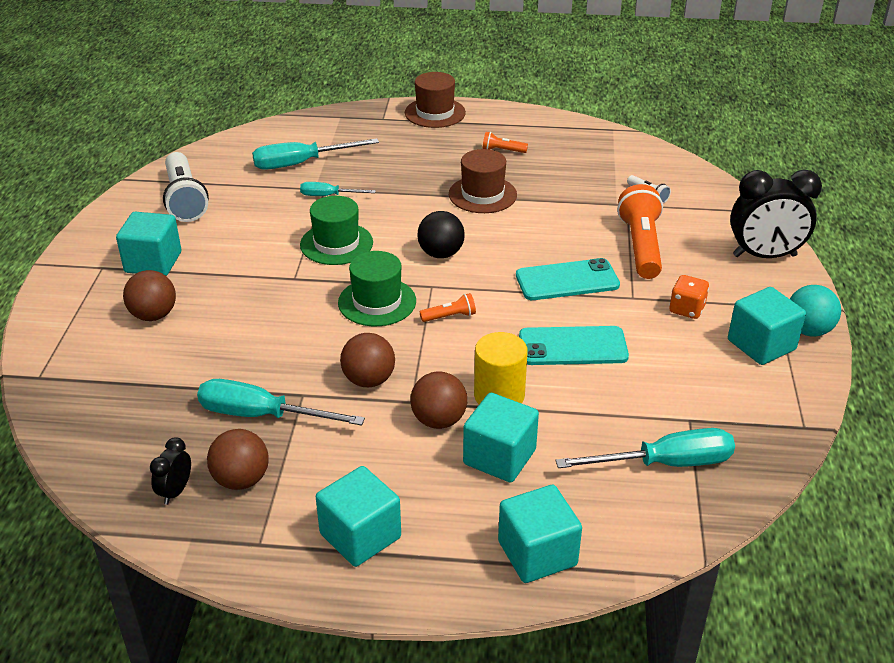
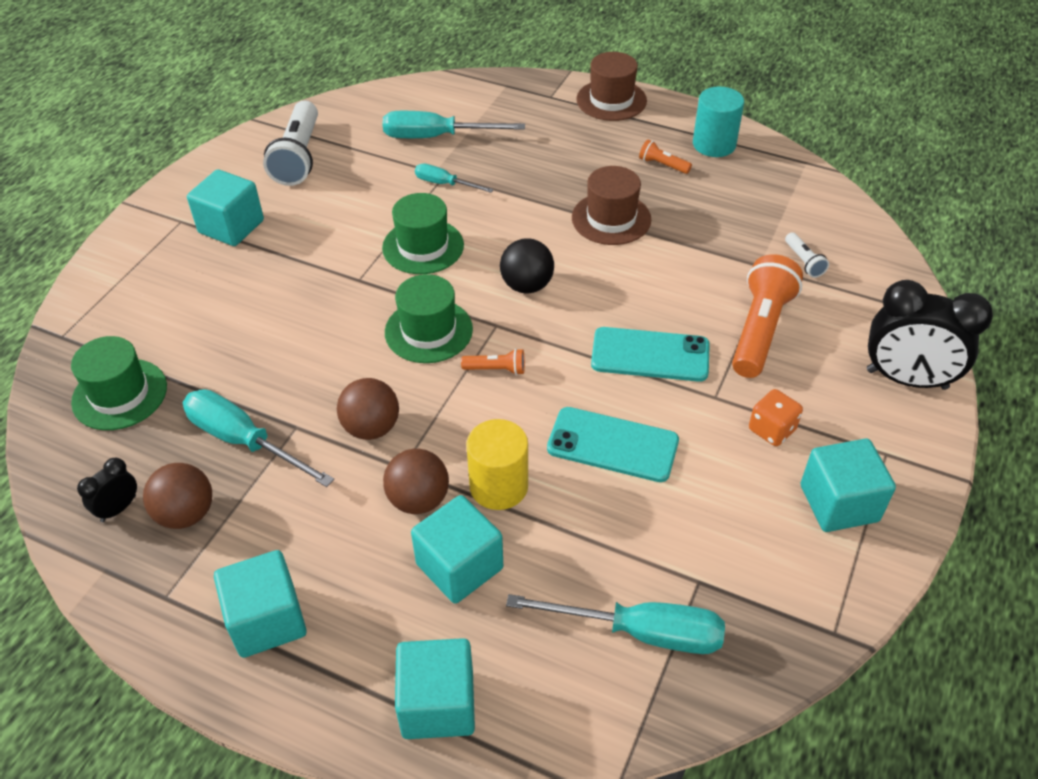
camera: 20 degrees right, 10 degrees up
(124, 408) = (119, 394): none -> green hat
(153, 315) = (201, 291): brown ball -> none
(535, 129) = (714, 144): none -> turquoise cylinder
(808, 330) = (909, 499): turquoise ball -> none

